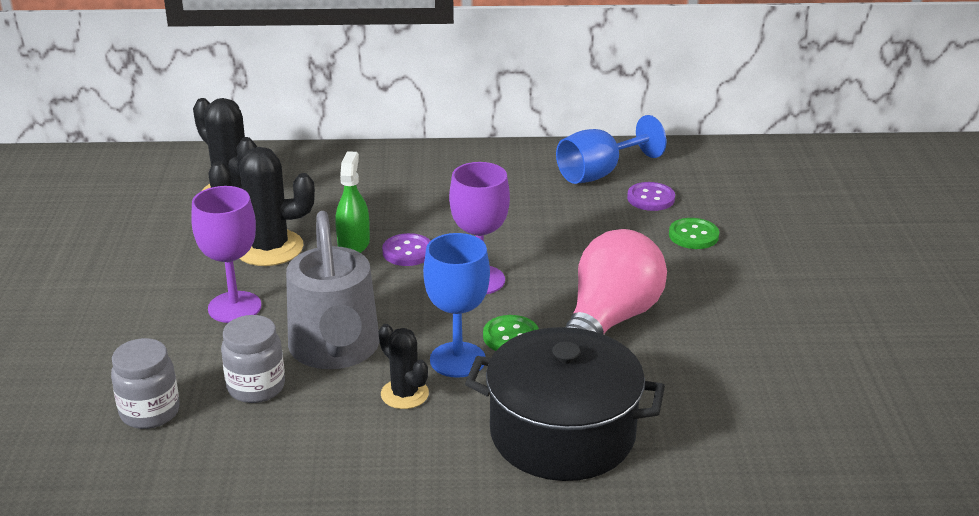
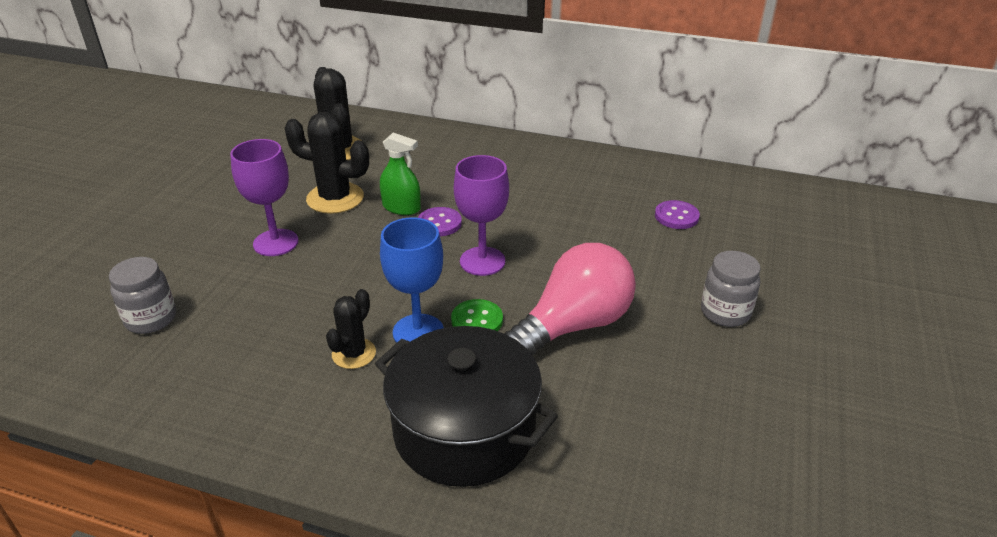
camera: 20 degrees right, 5 degrees up
(256, 387) = (243, 317): grey jar -> grey jar (725, 312)
(335, 351) = (325, 299): grey watering can -> none
(353, 244) = (401, 207): green spray bottle -> green spray bottle turned 90 degrees clockwise
(404, 394) = (354, 354): black cactus -> black cactus turned 45 degrees clockwise
(599, 173) = (642, 185): blue goblet -> none
(693, 235) = (697, 259): green button -> none

